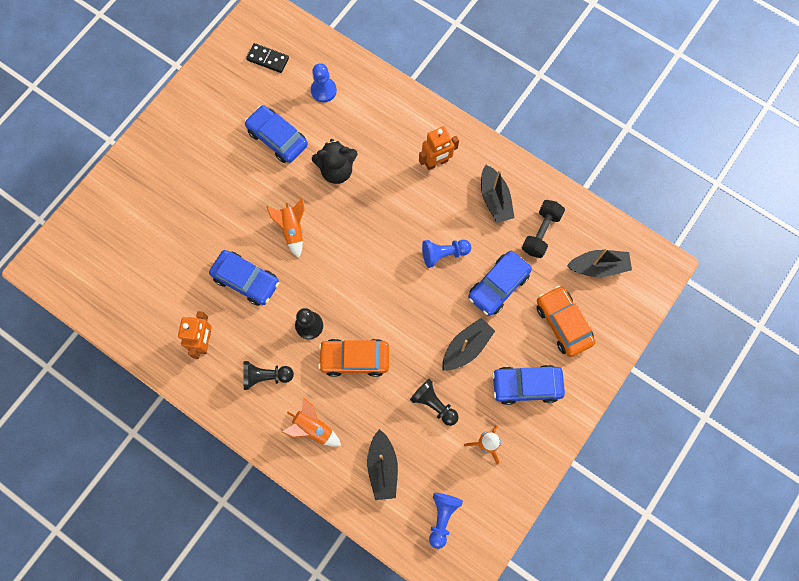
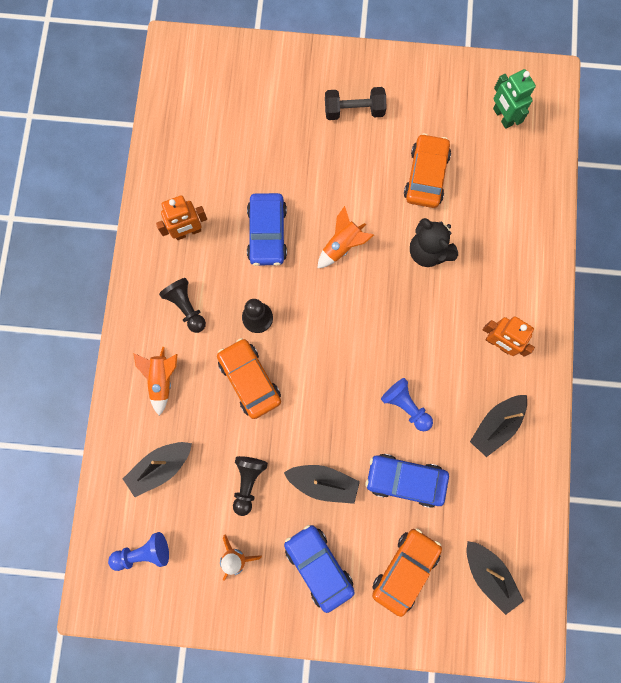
camera: 60 degrees right, 5 degrees up
(267, 59) = (502, 117): black domino -> green robot
(277, 138) = (426, 176): blue car -> orange car
(323, 90) = (504, 189): blue pawn -> none
(541, 233) = (489, 493): black dumbbell -> black dumbbell (354, 111)

